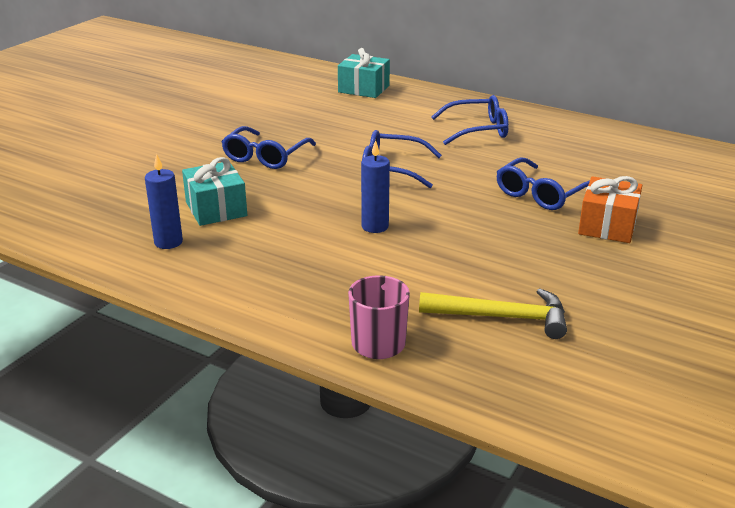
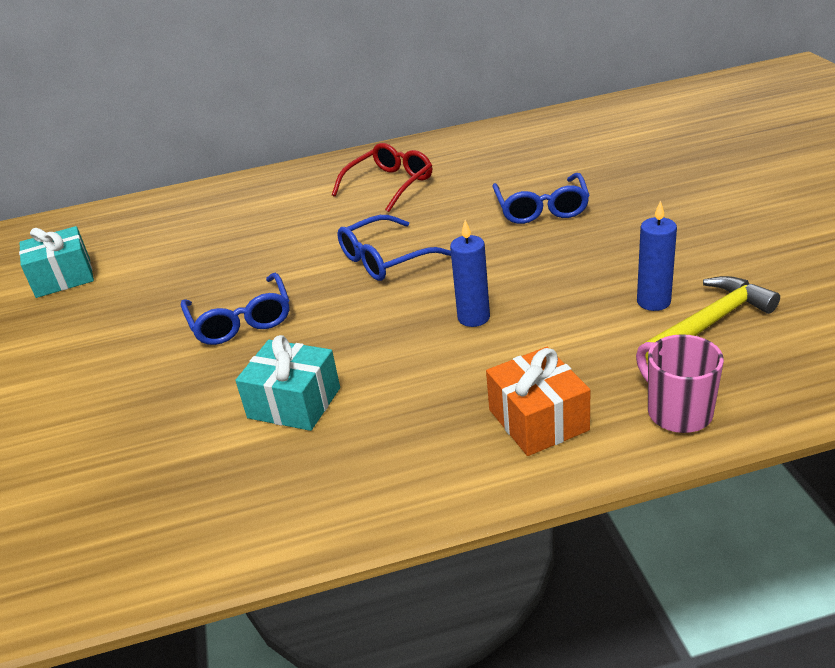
camera: 40 degrees left, 5 degrees up
(168, 242) = (312, 470): blue candle -> blue candle (653, 302)
(363, 89) = (212, 203): turquoise gift -> turquoise gift (63, 277)
(478, 130) = (390, 184): blue glasses -> red glasses
(607, 226) = (632, 204): orange gift -> orange gift (538, 420)

